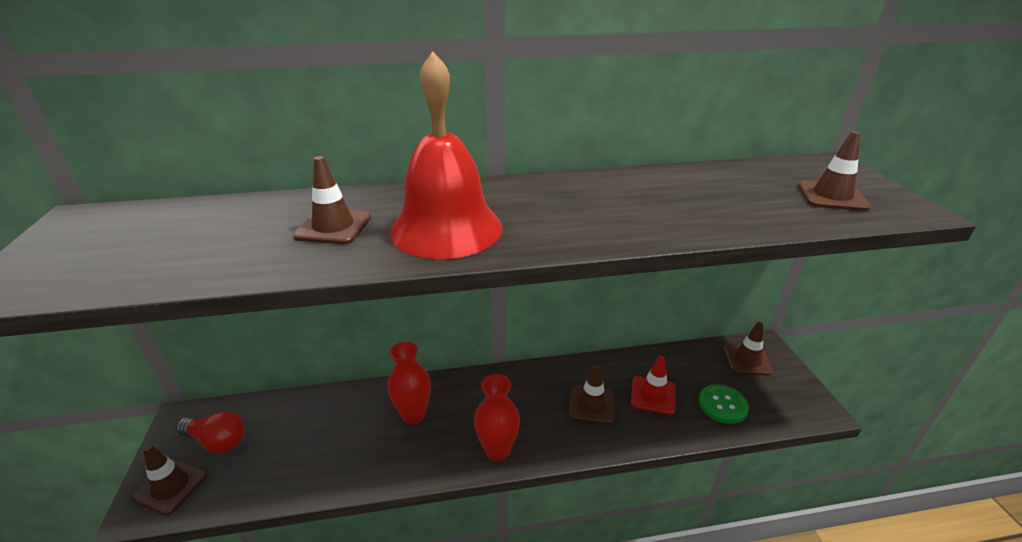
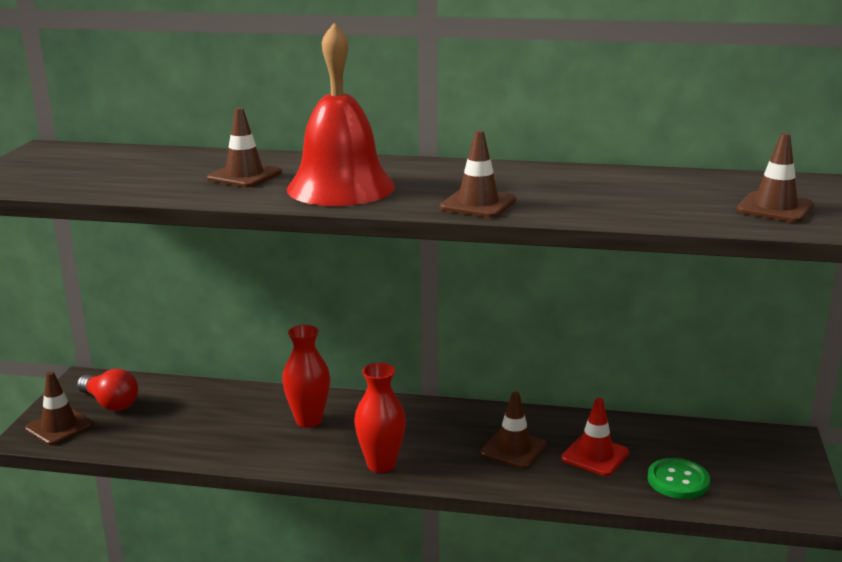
camera: 20 degrees right, 10 degrees down
(747, 360) = (749, 448): brown traffic cone -> brown traffic cone (478, 204)

